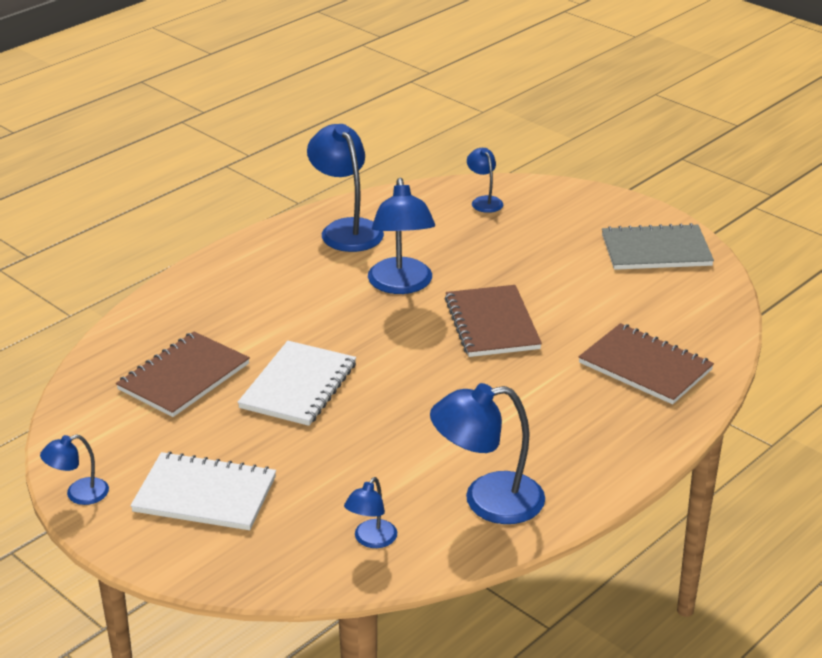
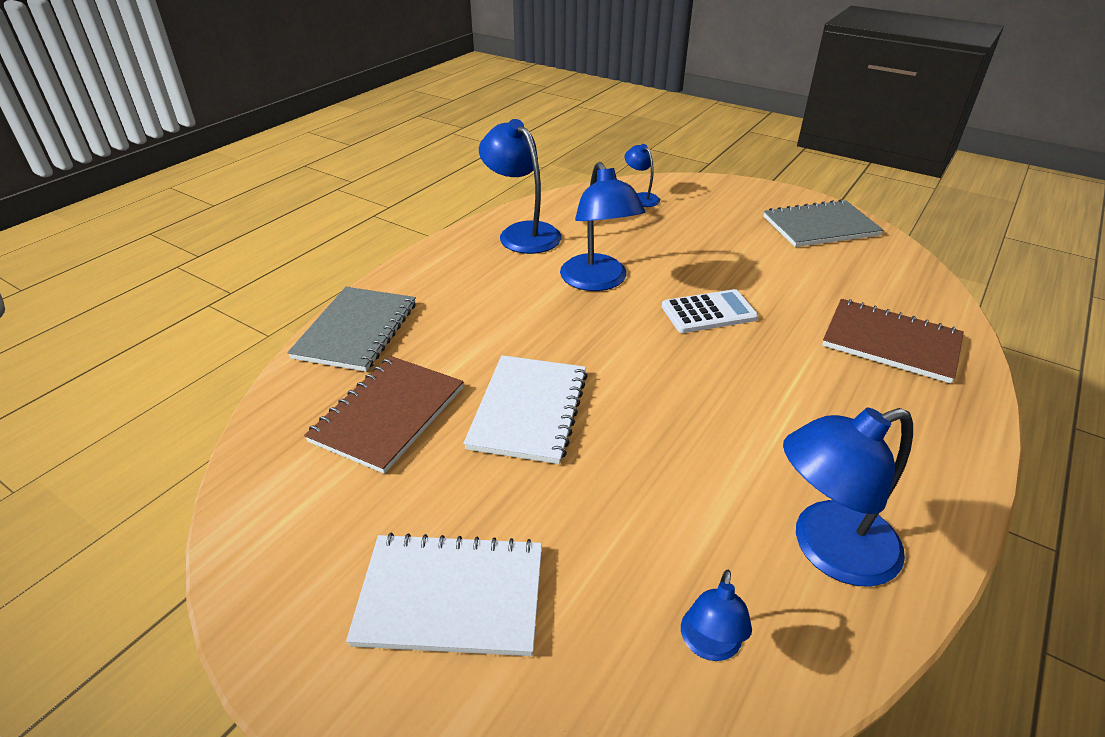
camera: 10 degrees left, 5 degrees up
(78, 494) = (266, 624): blue lamp -> none
(169, 308) = (356, 330): none -> grey notebook
(492, 324) = (708, 312): brown notebook -> white calculator

